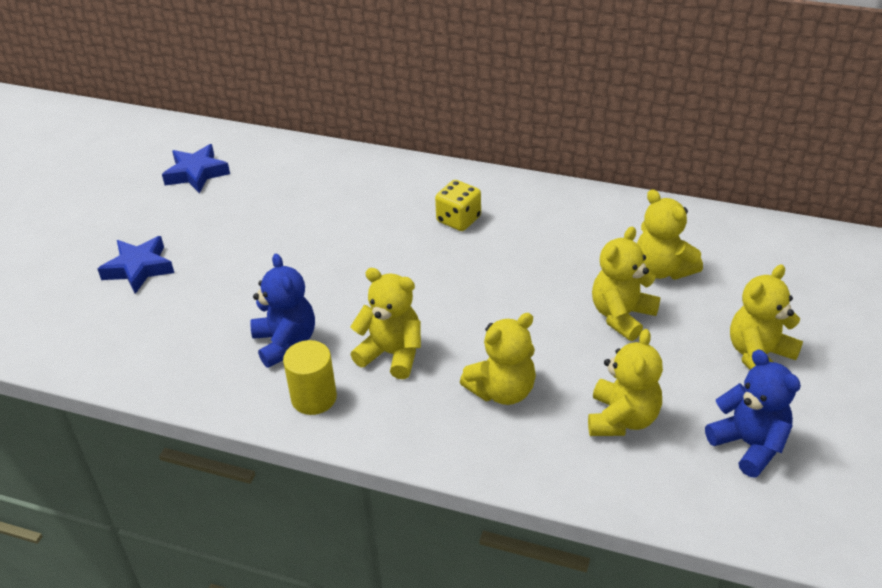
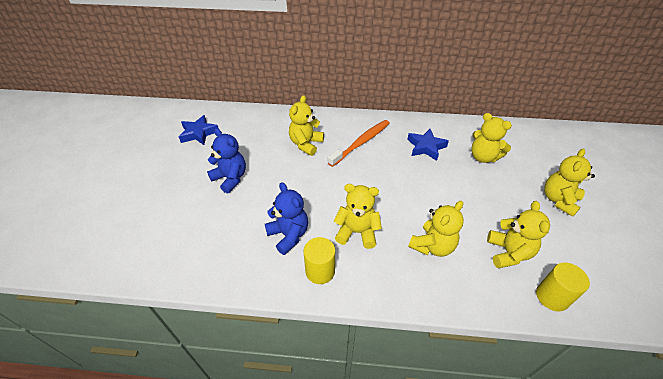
camera: 15 degrees left, 5 degrees up
(139, 268) = (178, 198): blue star -> blue star (426, 147)
(458, 219) = (361, 142): yellow dice -> orange toothbrush
(622, 316) = (476, 187): yellow teddy bear -> yellow teddy bear (306, 144)
(658, 488) = (552, 297): none -> yellow cylinder
(749, 445) = (584, 257): blue teddy bear -> blue teddy bear (230, 178)

